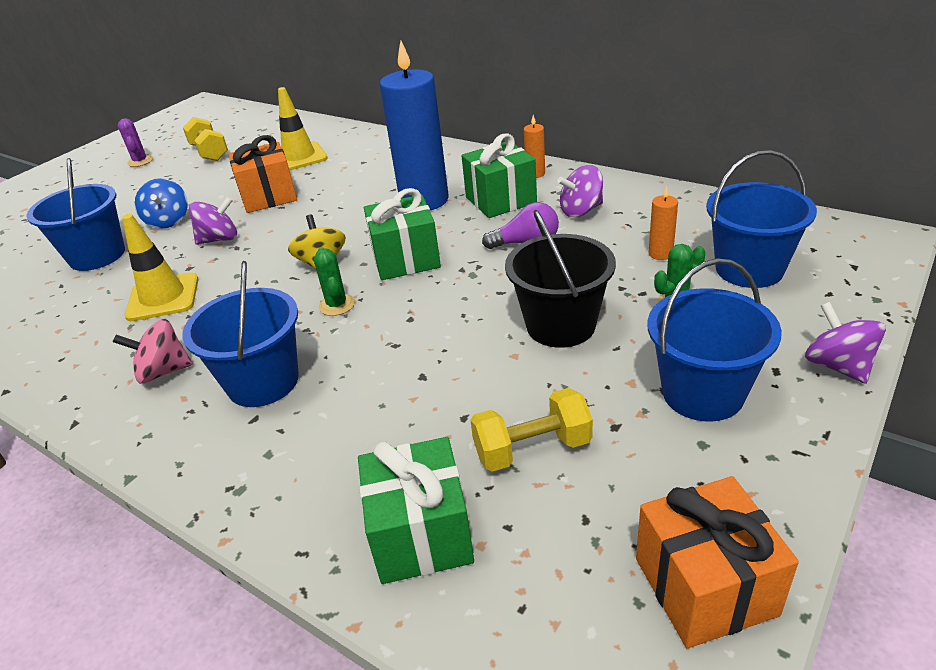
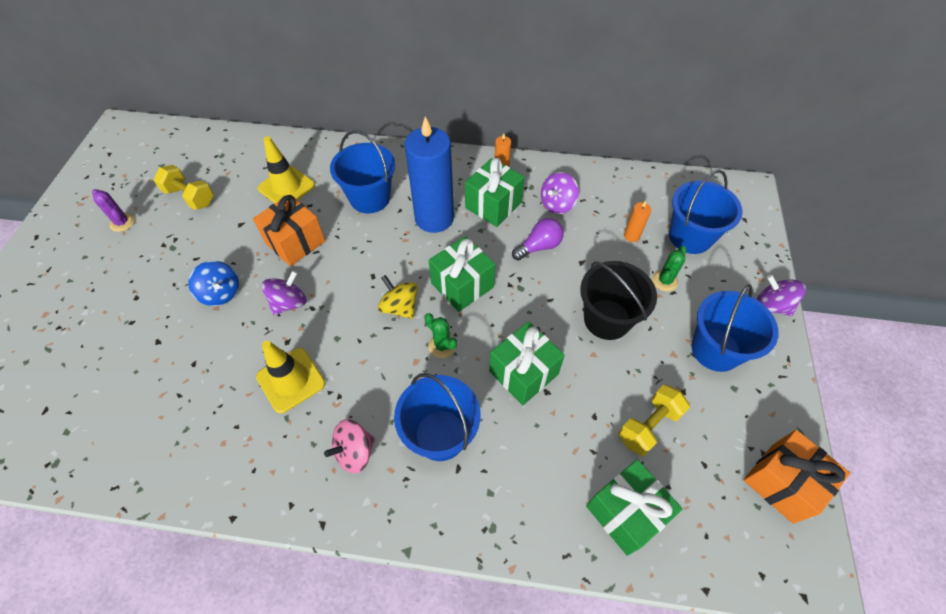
camera: 30 degrees left, 20 degrees up
(97, 255) = (185, 351): blue bucket -> blue bucket (370, 198)
(409, 351) = (523, 373): none -> green gift

